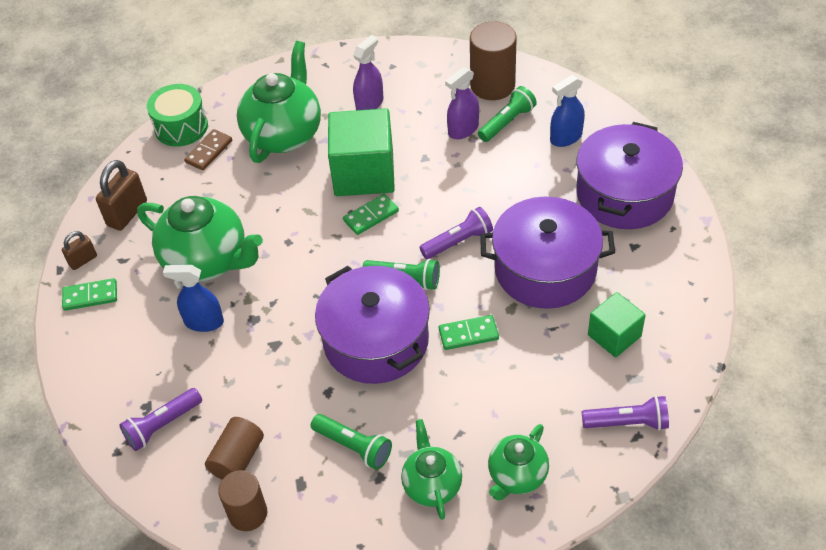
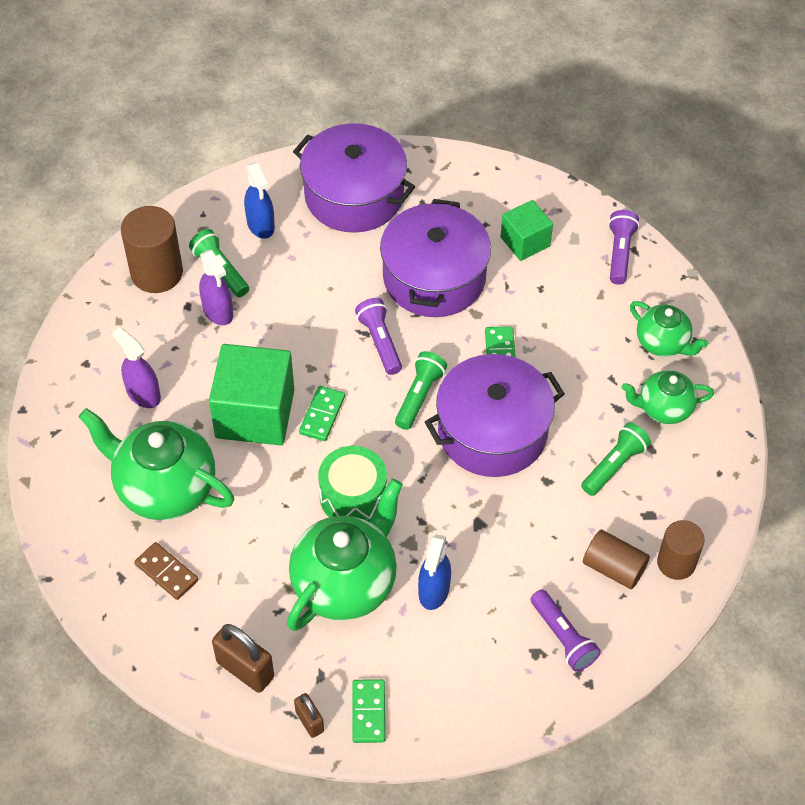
camera: 85 degrees left, 5 degrees up
(181, 127) = (110, 602): green drum -> green drum (353, 496)
(371, 216) = (322, 415): green domino -> green domino turned 45 degrees clockwise

